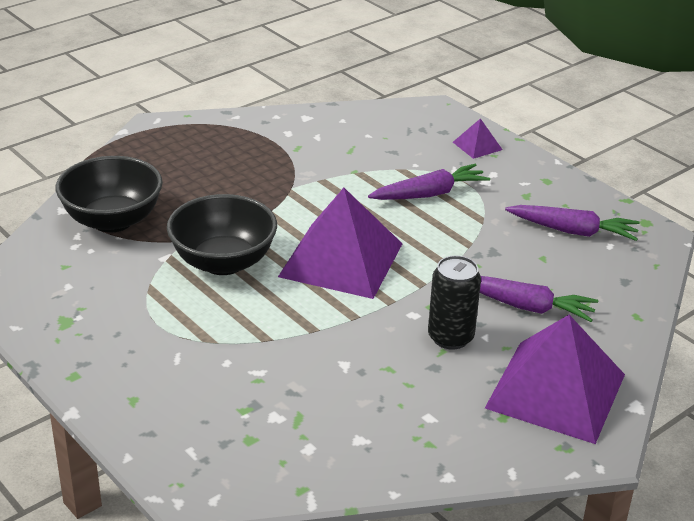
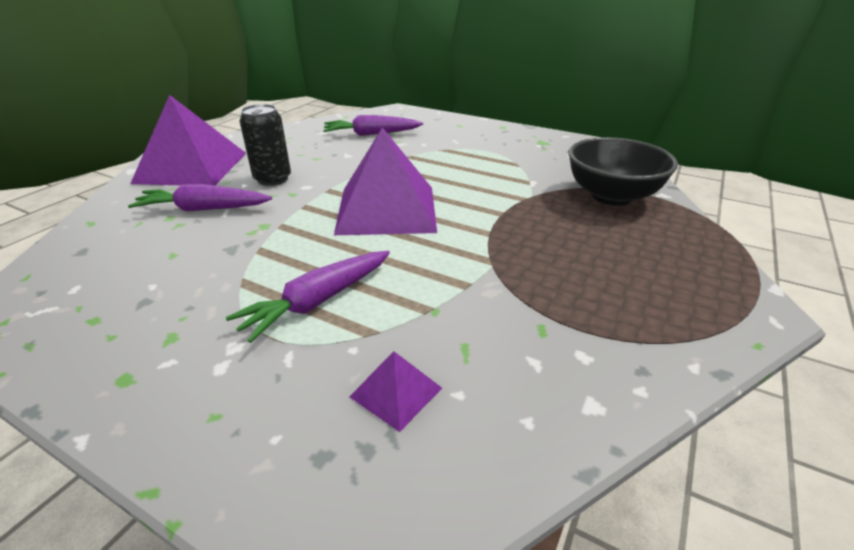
camera: 160 degrees right, 0 degrees up
(223, 262) = (484, 188): black bowl -> none
(477, 146) = (247, 432): purple pyramid -> purple pyramid (396, 392)
(573, 231) = (118, 295): purple carrot -> purple carrot (371, 134)

